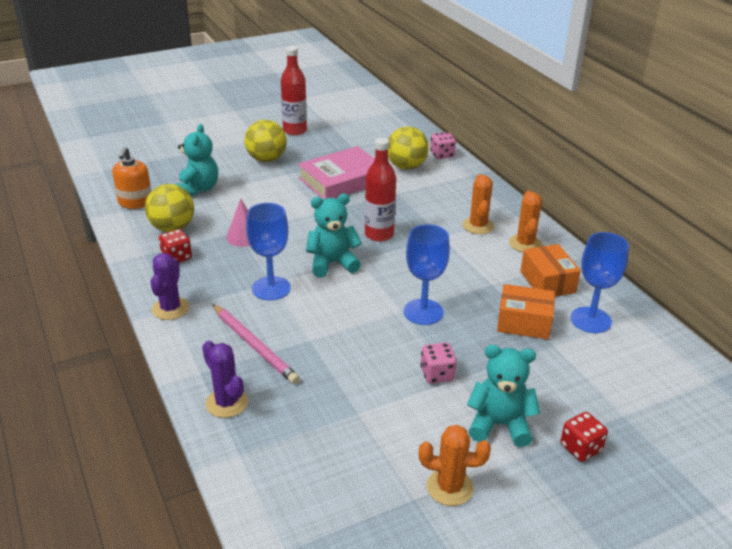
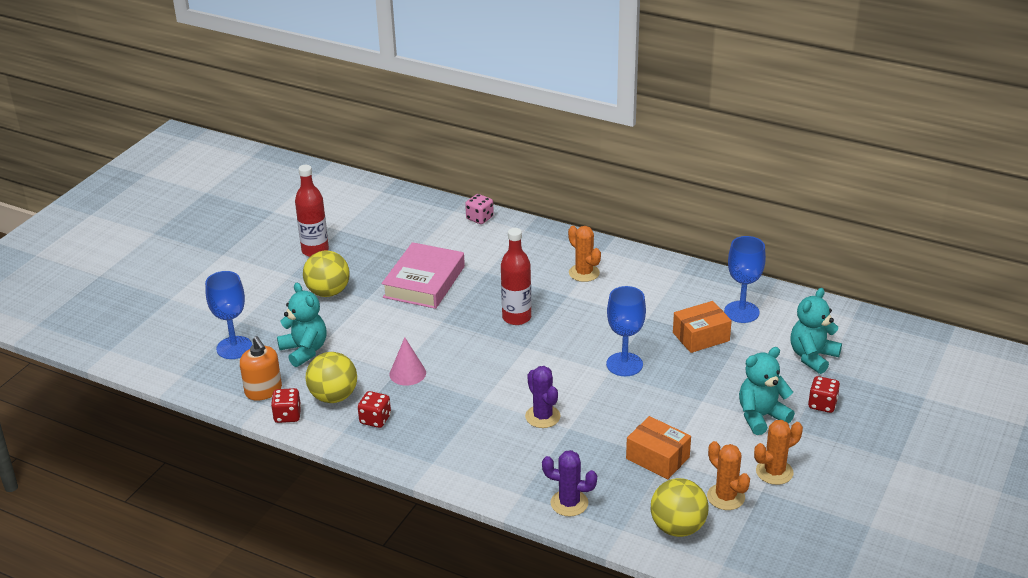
camera: 35 degrees left, 0 degrees up
(126, 226) = (287, 415): none -> red dice
(170, 308) = (431, 462): purple cactus -> purple cactus (542, 416)
(254, 346) = (535, 454): pink pencil -> none
(271, 288) = (489, 405): blue goblet -> blue goblet (234, 348)
(332, 263) = (510, 360): turquoise teddy bear -> turquoise teddy bear (812, 357)
(406, 166) = (463, 243): yellow ball -> yellow ball (678, 527)
(437, 374) = (685, 405): pink dice -> none
(525, 244) = (635, 272): orange cactus -> orange cactus (725, 497)
(547, 282) = (683, 296): orange box -> orange box (657, 458)

